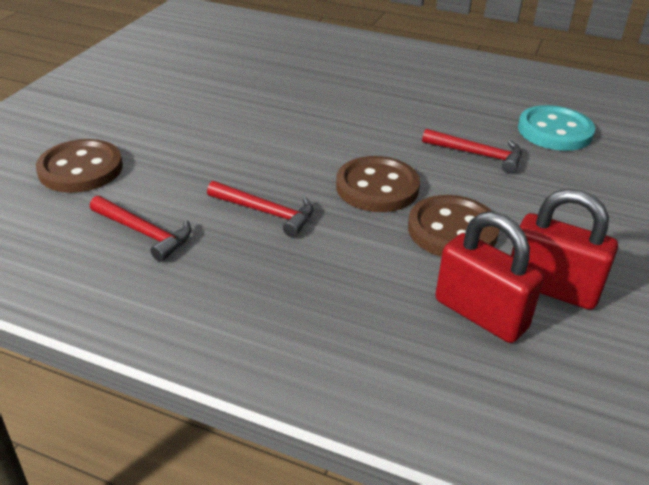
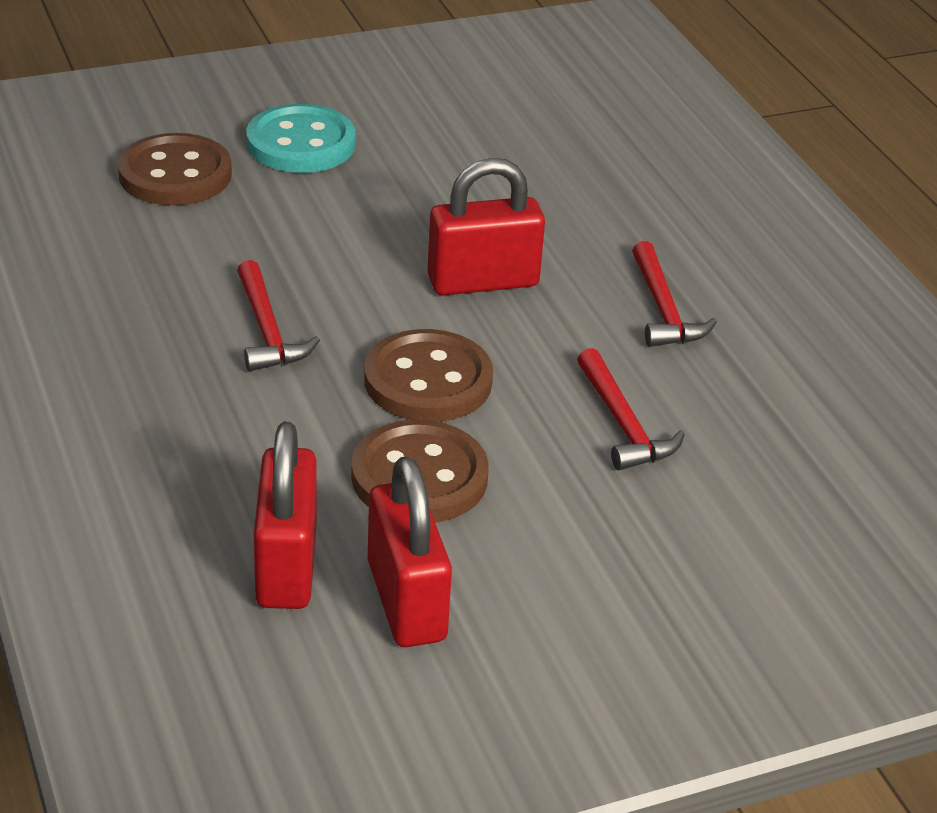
camera: 45 degrees right, 0 degrees up
(144, 233) = (128, 276): red hammer -> red hammer (663, 309)
(321, 133) = (483, 282): none -> red padlock
(554, 131) = (795, 465): turquoise button -> turquoise button (301, 143)

